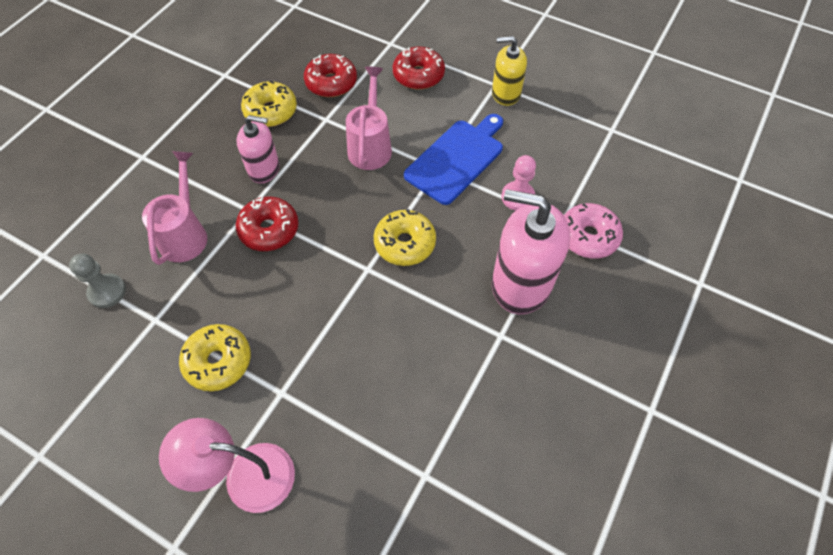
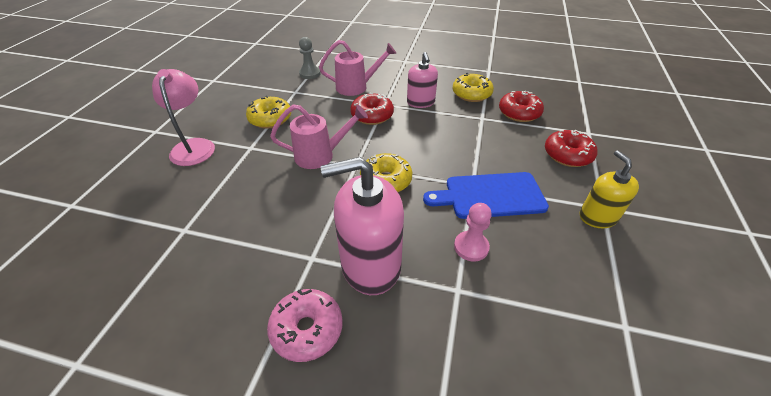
camera: 75 degrees right, 15 degrees down
(370, 146) = (471, 144): pink watering can -> pink watering can (320, 155)
(457, 159) = (490, 195): blue cutting board -> blue cutting board turned 150 degrees clockwise
(521, 283) = (370, 265): pink soap dispenser -> pink soap dispenser turned 105 degrees counterclockwise
(588, 236) = (450, 318): pink donut -> pink donut (307, 329)

